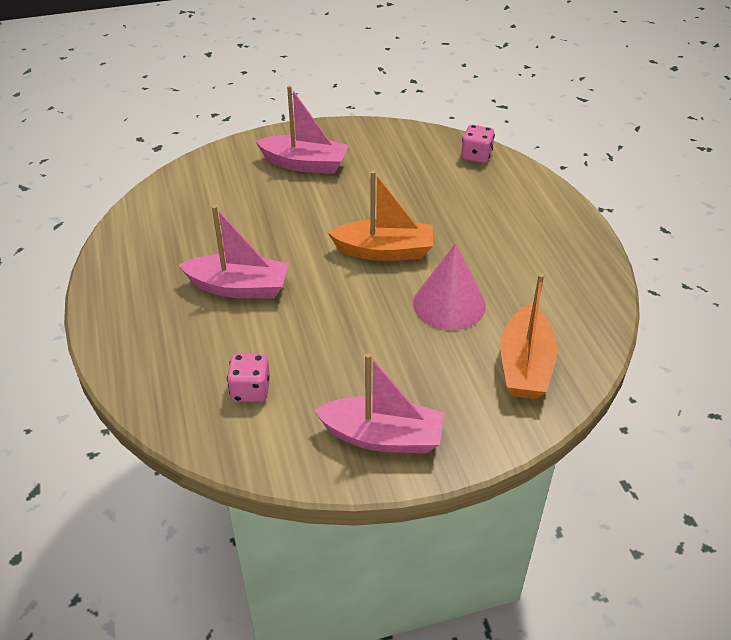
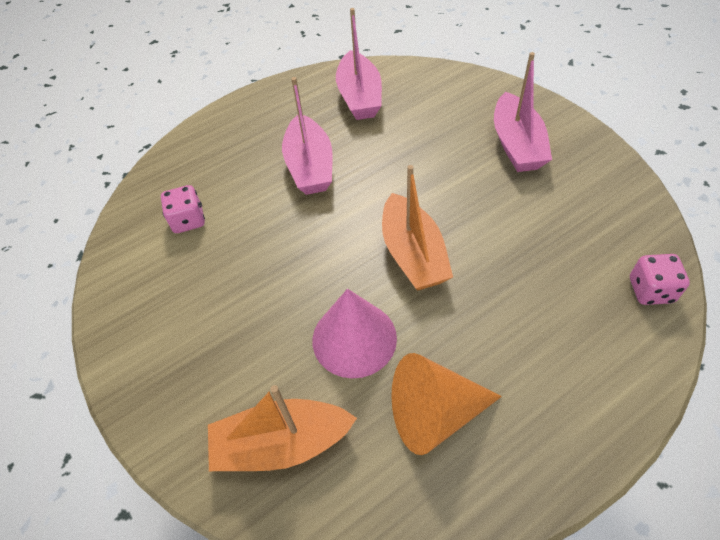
camera: 75 degrees right, 10 degrees up
(382, 437) = (151, 334): pink boat -> pink boat (359, 97)
(529, 279) = (434, 413): none -> orange cone

